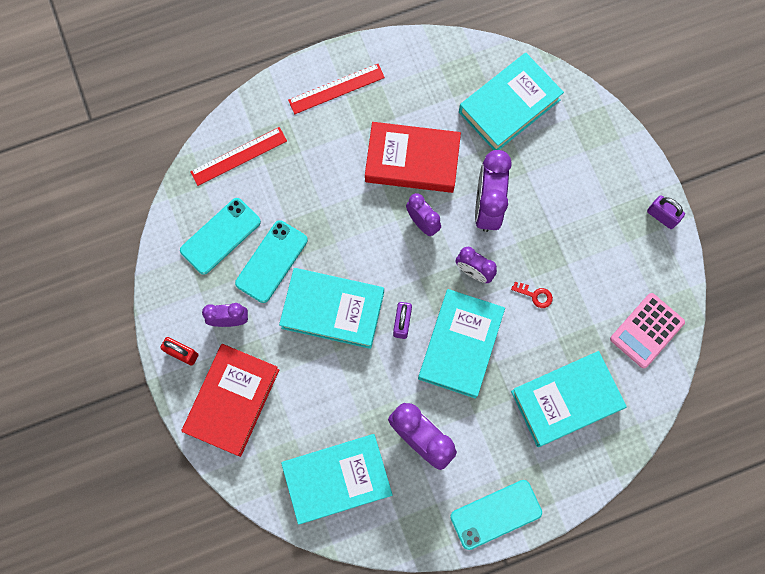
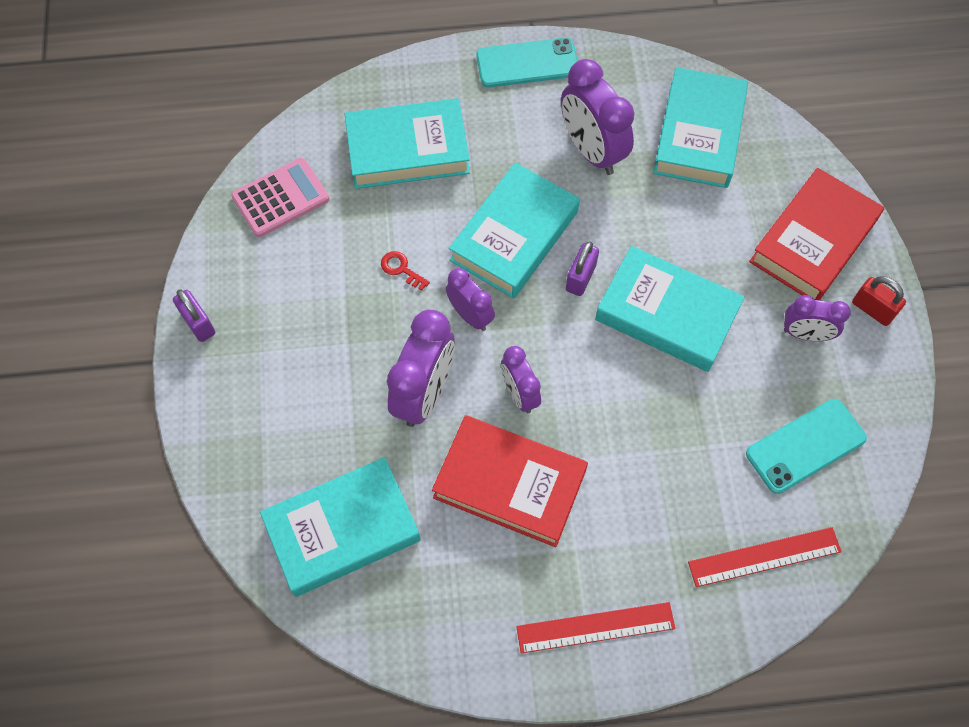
camera: 165 degrees left, 10 degrees down
(271, 261) = (738, 394): turquoise phone -> none
(337, 479) = (698, 134): turquoise book -> turquoise book turned 75 degrees counterclockwise

